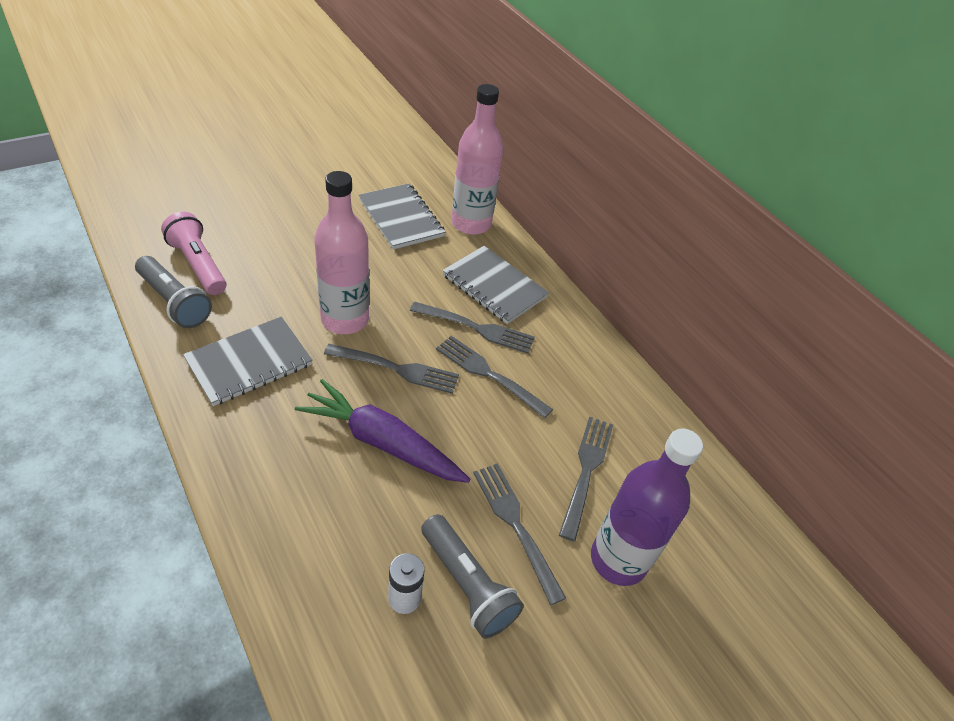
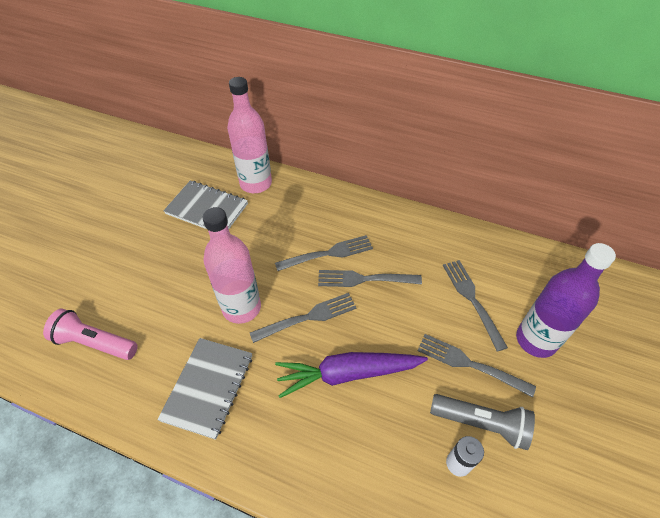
camera: 30 degrees left, 5 degrees up
(174, 302) = (106, 384): grey flashlight -> none
(494, 286) = (311, 218): grey notebook -> none

